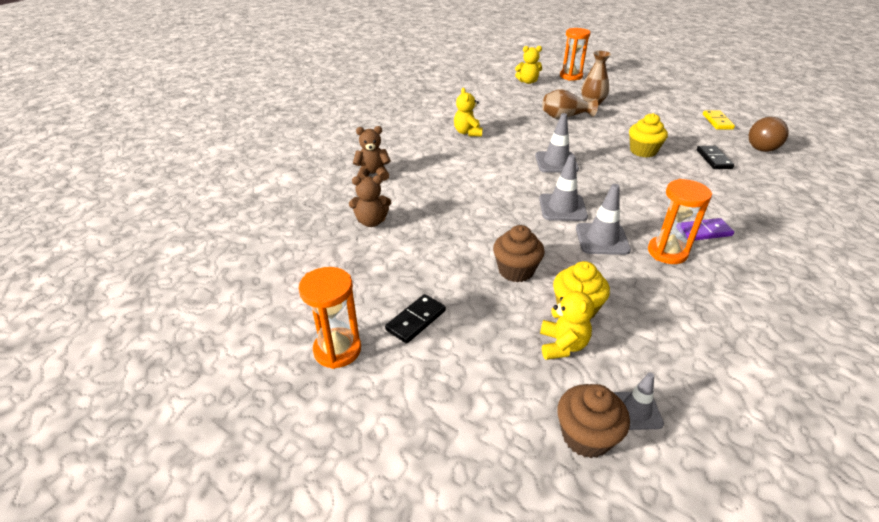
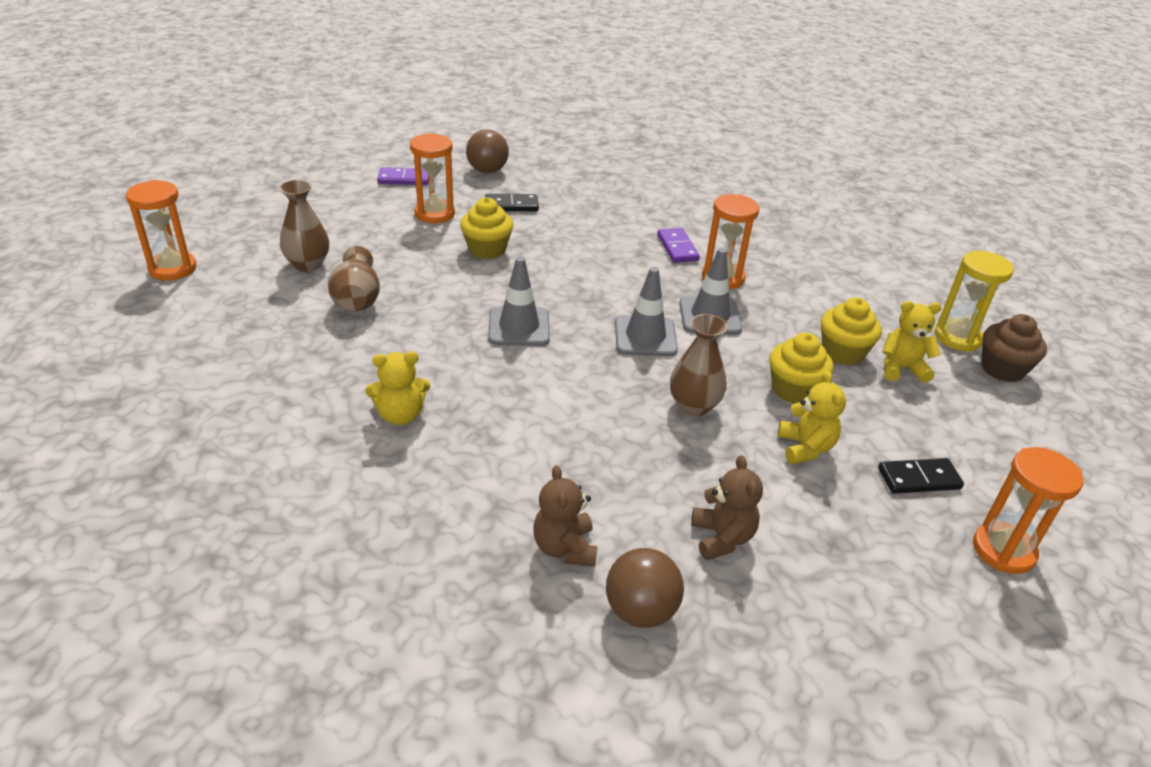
camera: 95 degrees left, 0 degrees up
(329, 193) = (640, 611): none -> brown ball
(416, 320) = (919, 479): black domino -> black domino turned 45 degrees counterclockwise
(488, 222) = (693, 406): none -> brown vase
(516, 270) = (793, 389): brown cupcake -> yellow cupcake
(528, 82) = (175, 321): yellow teddy bear -> yellow teddy bear (805, 448)
(636, 410) = (957, 337): grey traffic cone -> yellow hourglass
(677, 133) = (434, 213): none -> orange hourglass
(717, 122) = (404, 179): yellow domino -> purple domino

